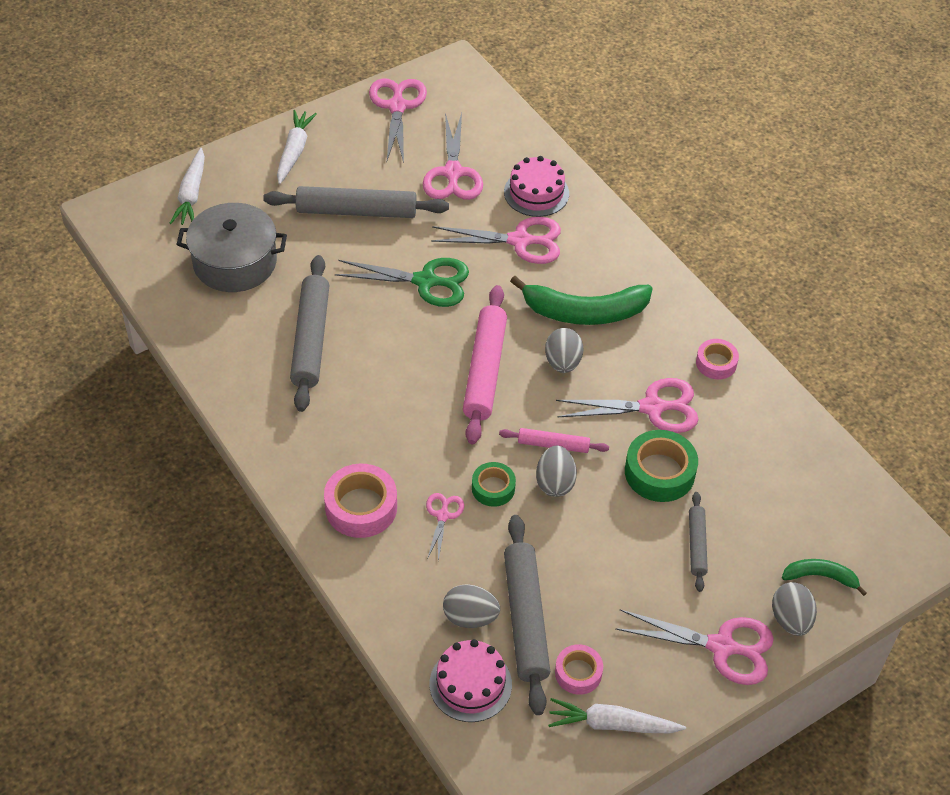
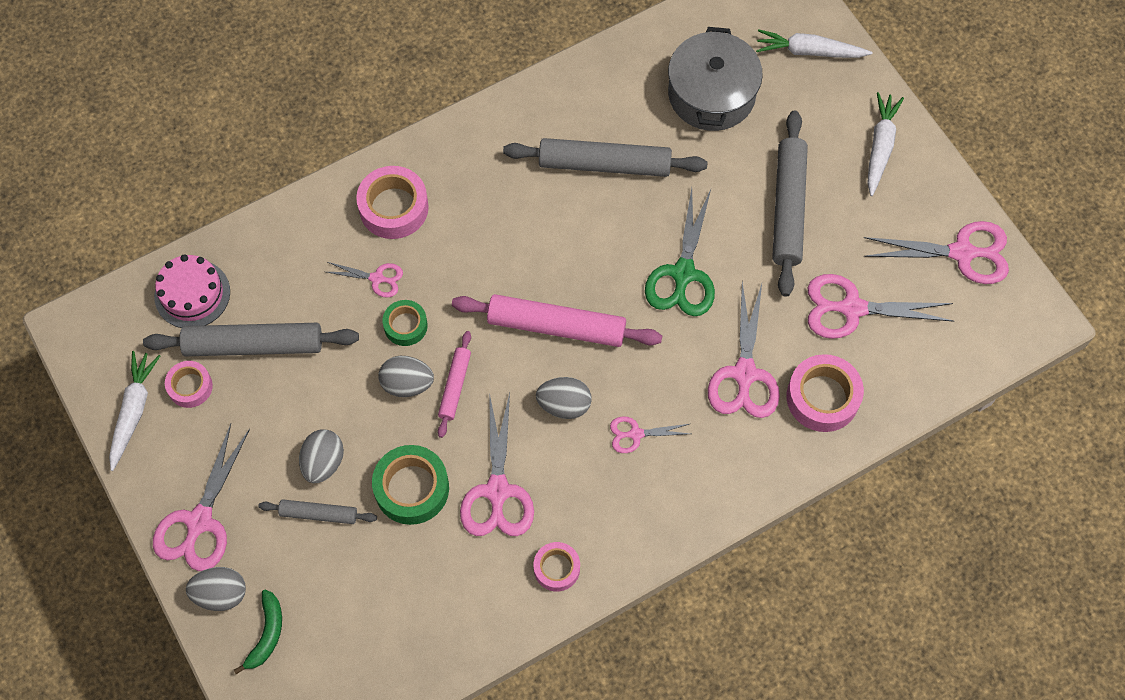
camera: 95 degrees right, 15 degrees up
(294, 151) = (880, 147): white carrot -> white carrot turned 90 degrees counterclockwise
(470, 617) = (261, 297): grey egg -> grey egg (323, 462)
(536, 193) = (822, 397): pink cake -> pink tape
(584, 312) = (636, 434): green banana -> pink scissors

